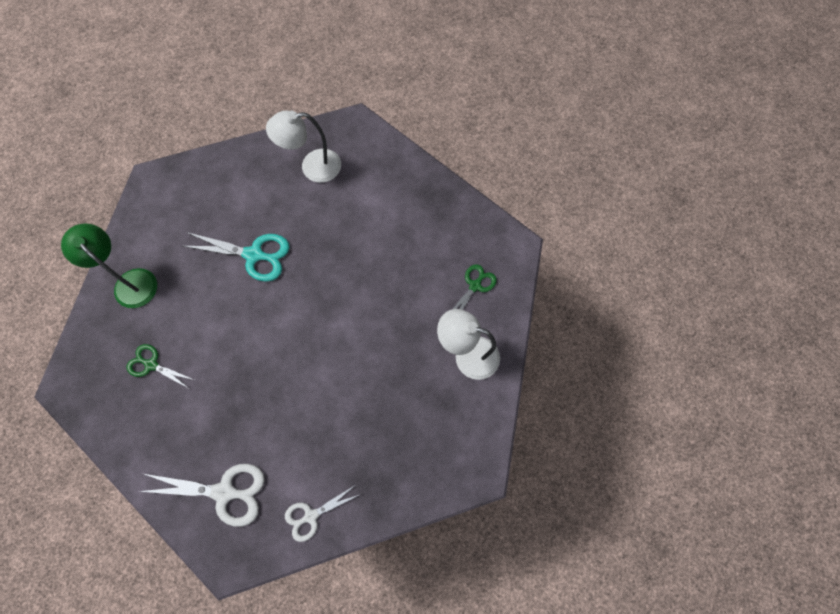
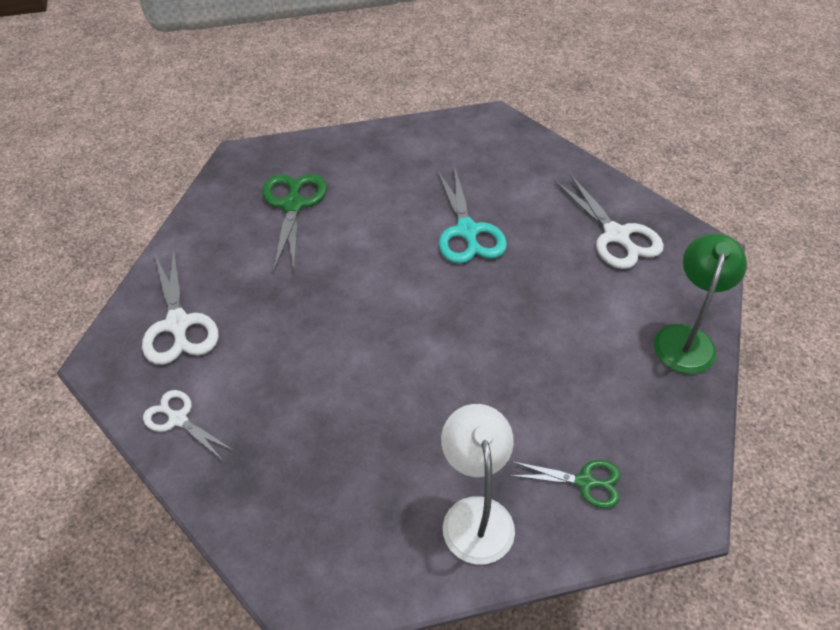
camera: 65 degrees right, 20 degrees down
(130, 282) = (373, 152): green lamp -> green lamp (686, 338)
(151, 365) = (293, 205): green scissors -> green scissors, size x1.63
(312, 167) = (616, 235): white lamp -> white scissors

